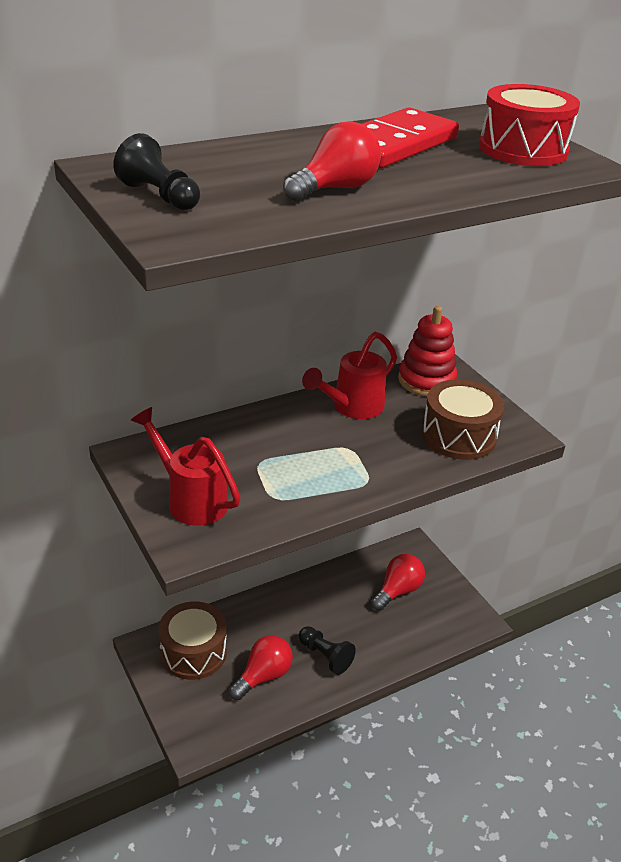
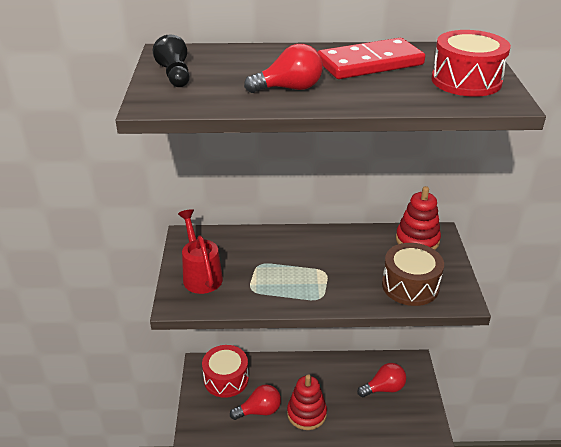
camera: 30 degrees right, 0 degrees up
(193, 652) = (226, 379): brown drum -> red drum
(325, 656) = (306, 413): black pawn -> red stacking toy
(351, 408) = (348, 245): red watering can -> none

